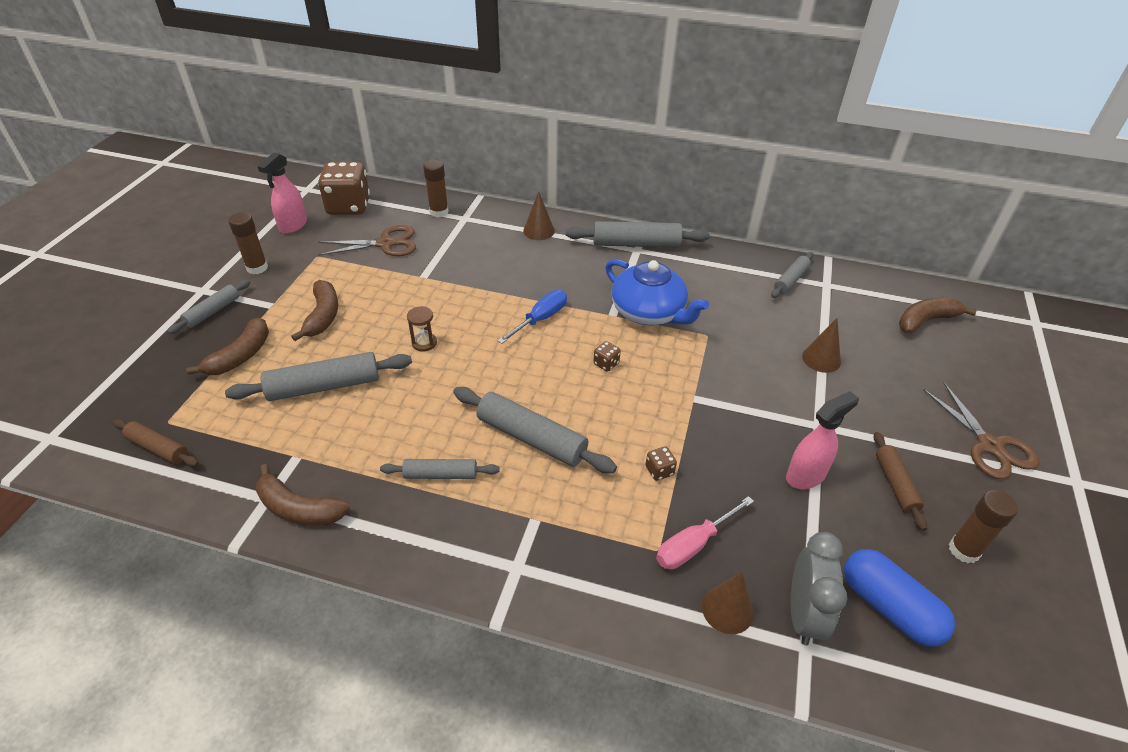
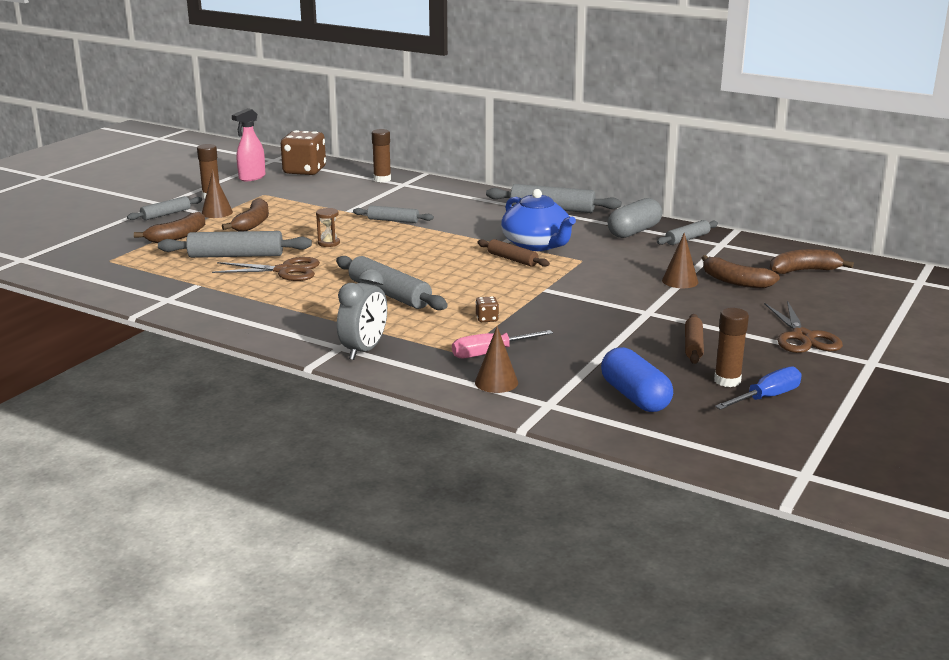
camera: 15 degrees right, 20 degrees down
(158, 448) = (97, 271): brown rolling pin -> brown rolling pin (512, 259)
(299, 509) = (188, 306): brown banana -> brown banana (735, 281)
(386, 243) = (325, 192): brown scissors -> brown scissors (285, 271)
(440, 474) = (305, 303): grey rolling pin -> grey rolling pin (393, 220)
(538, 231) = (466, 195): brown cone -> brown cone (217, 212)
(540, 319) = (436, 240): blue screwdriver -> blue screwdriver (766, 397)
(606, 364) = (478, 266): brown dice -> none
(734, 274) = (634, 231): none -> grey capsule
(803, 614) = (558, 391): grey clock -> grey clock (364, 350)
(806, 475) = (614, 334): pink spray bottle -> none

